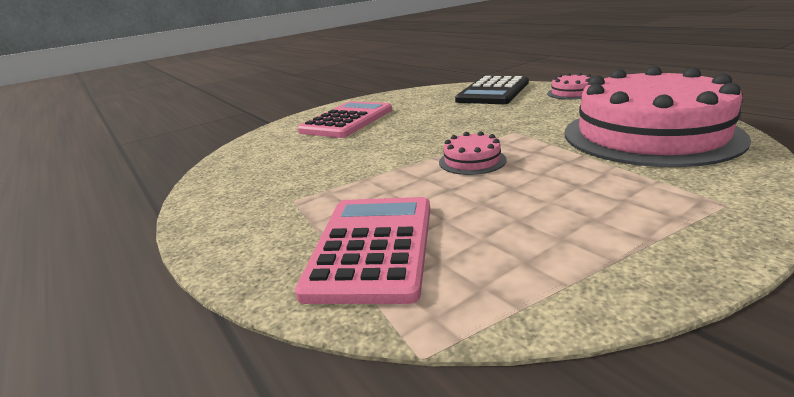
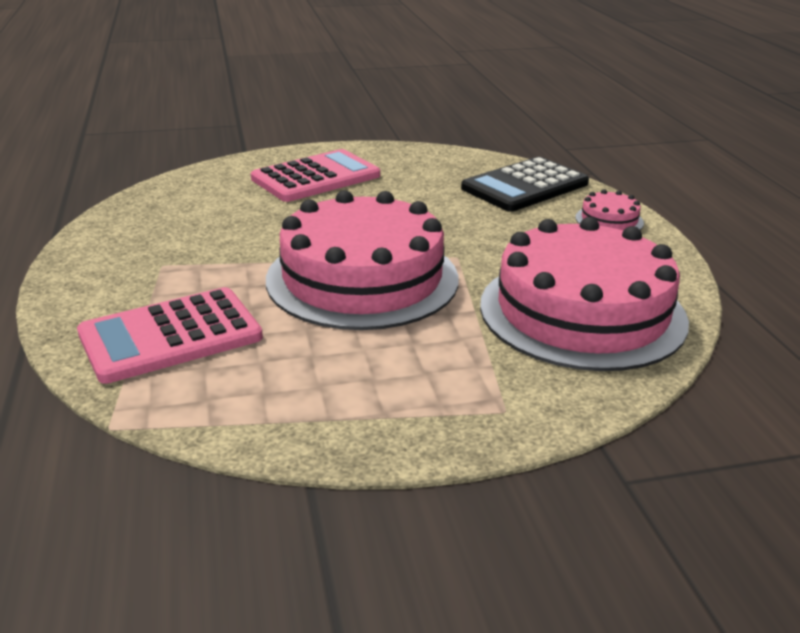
camera: 20 degrees right, 5 degrees up
(372, 247) = (170, 336): pink calculator -> pink calculator turned 150 degrees counterclockwise
(472, 161) = (362, 278): pink cake -> pink cake, size x2.49

